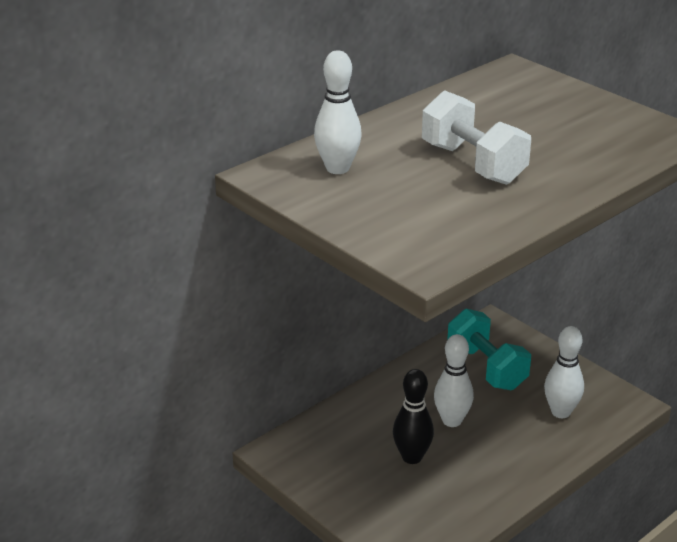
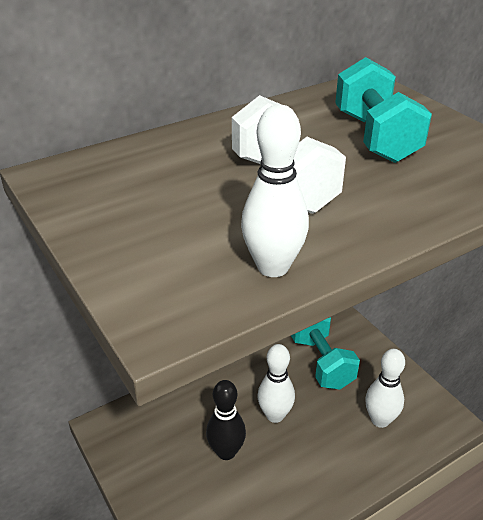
camera: 10 degrees right, 5 degrees up
(337, 168) = (130, 175): white bowling pin -> white bowling pin (273, 267)
(537, 119) = (375, 137): none -> turquoise dumbbell

